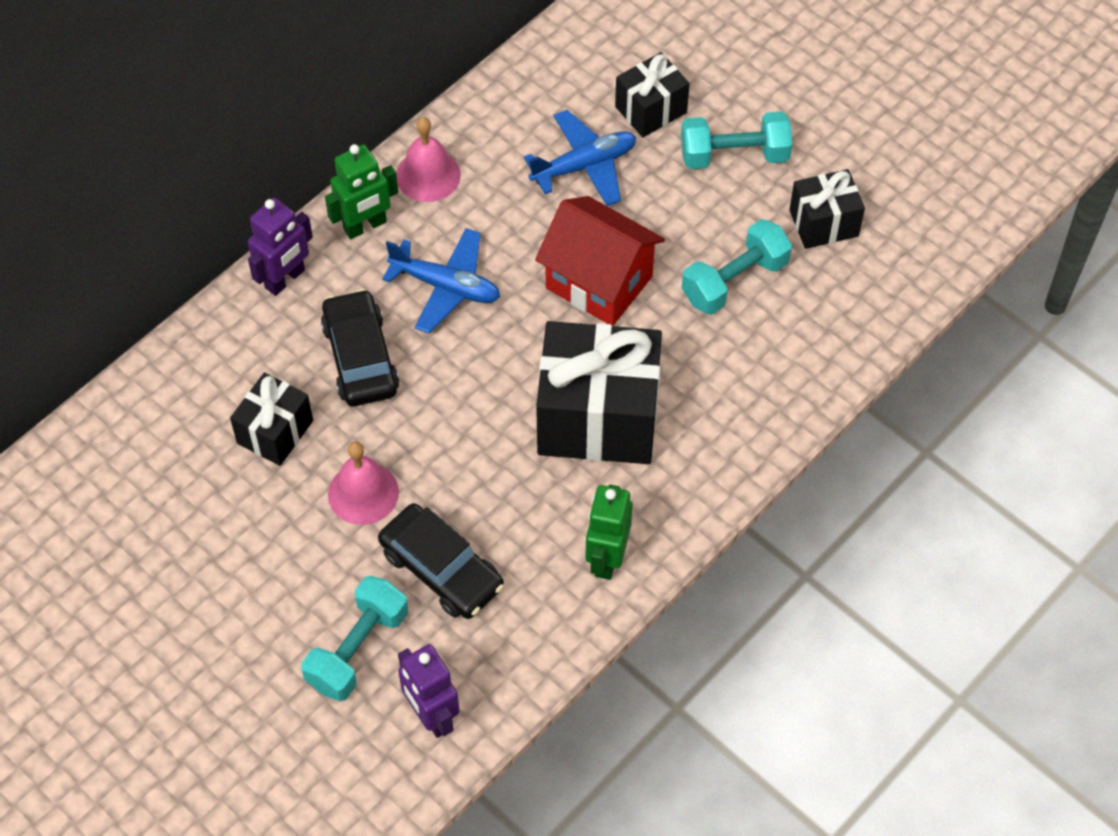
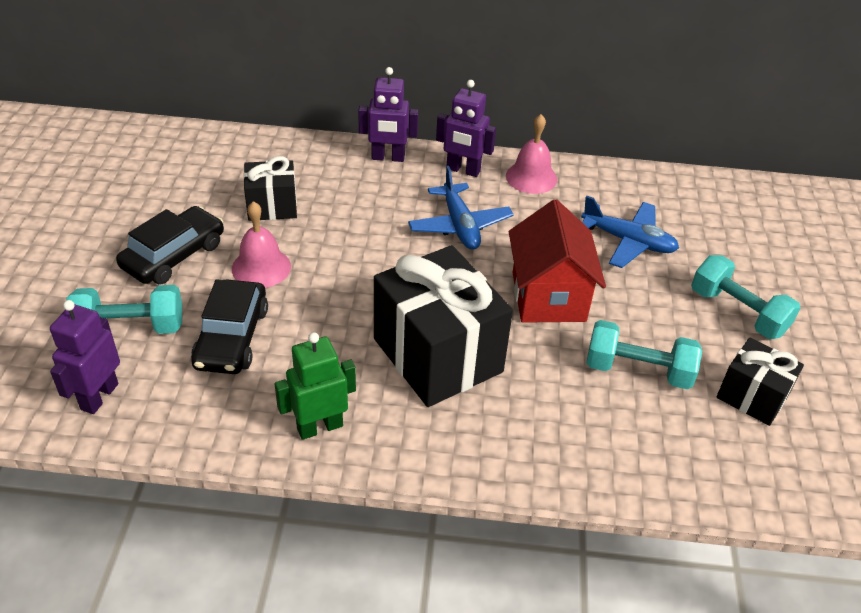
camera: 50 degrees right, 15 degrees down
(360, 357) = (365, 215): black car -> black car (174, 255)
(365, 226) = (463, 170): green robot -> purple robot
(650, 109) = (713, 250): black gift -> none

